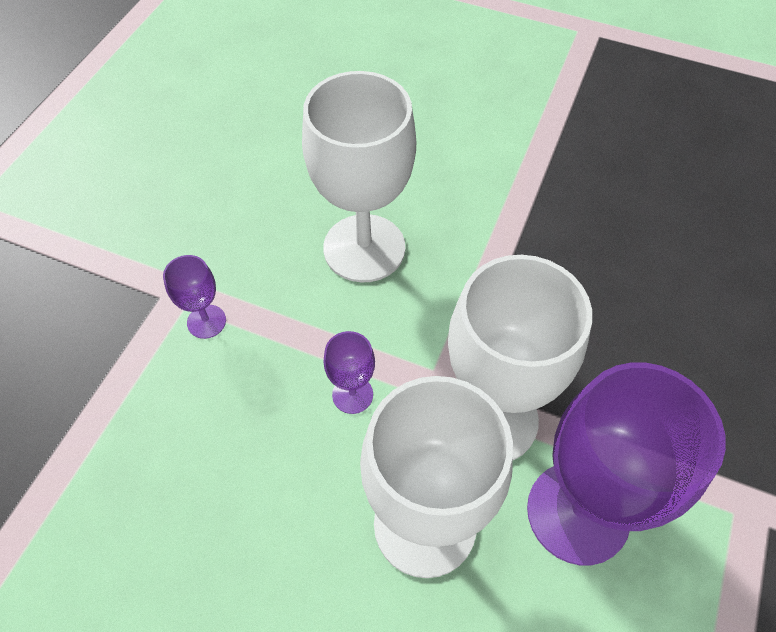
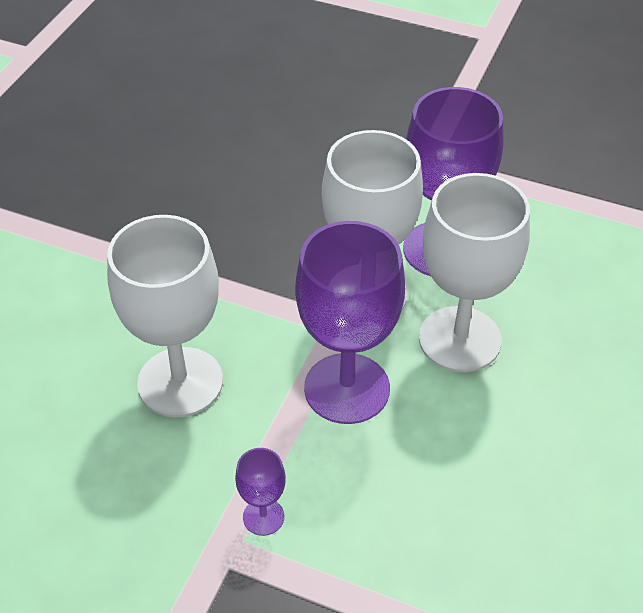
camera: 90 degrees left, 10 degrees down
(352, 394) = (347, 388): purple goblet -> purple goblet, size x2.27

